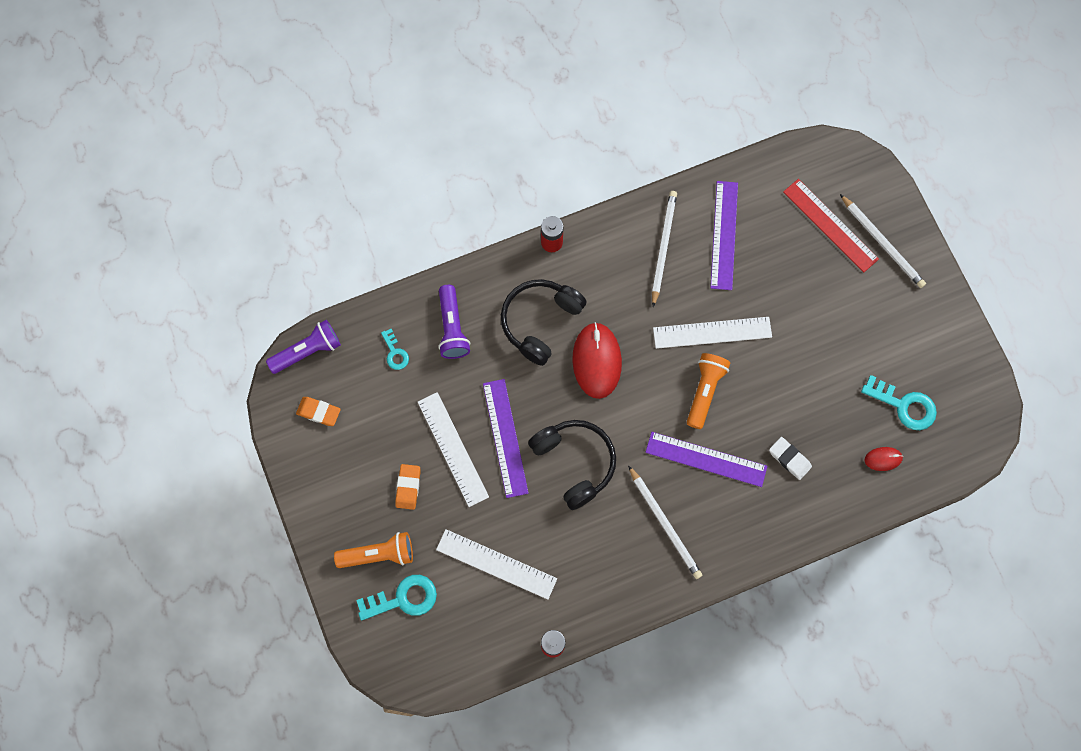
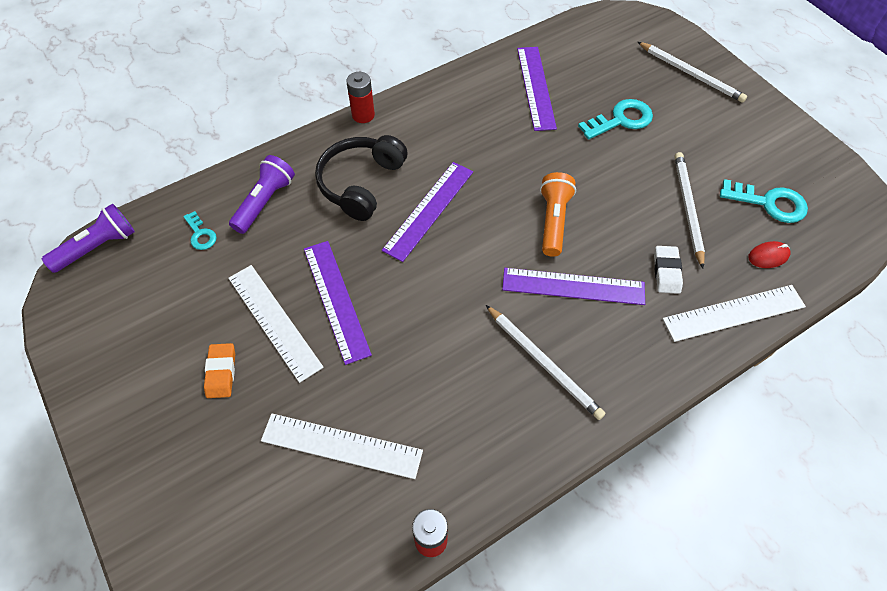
camera: 10 degrees left, 15 degrees down
(318, 412) = (109, 307): orange eraser -> none
(378, 554) = (185, 460): orange flashlight -> none
(403, 598) = (220, 512): turquoise key -> turquoise key (621, 120)
(452, 328) = (265, 202): purple flashlight -> purple flashlight turned 135 degrees counterclockwise
(575, 462) = (422, 313): black headphones -> none
(596, 361) = (429, 210): red mouse -> purple ruler
(663, 247) = (478, 104): white pencil -> white pencil (687, 208)
(712, 332) = (546, 167): white ruler -> white ruler (733, 313)
(789, 459) = (666, 272): white eraser -> white eraser turned 60 degrees clockwise
(830, 225) = (636, 67): red ruler -> none

